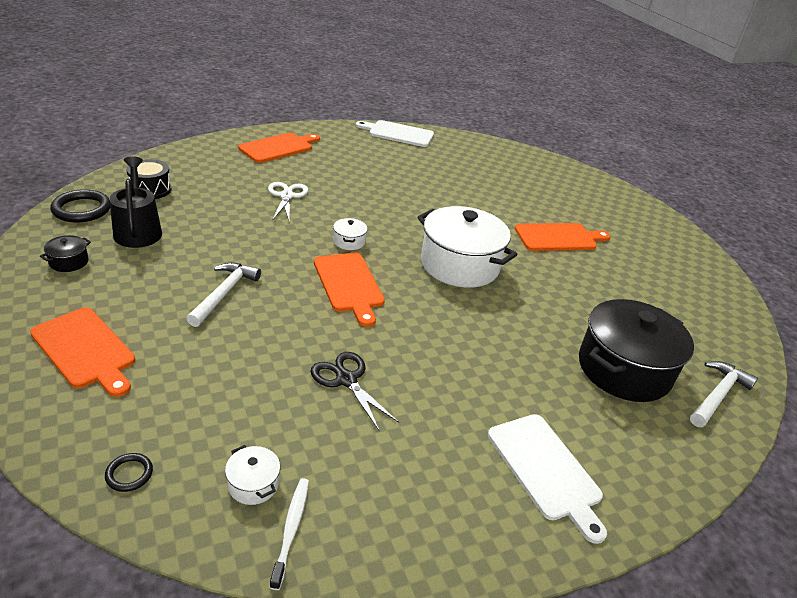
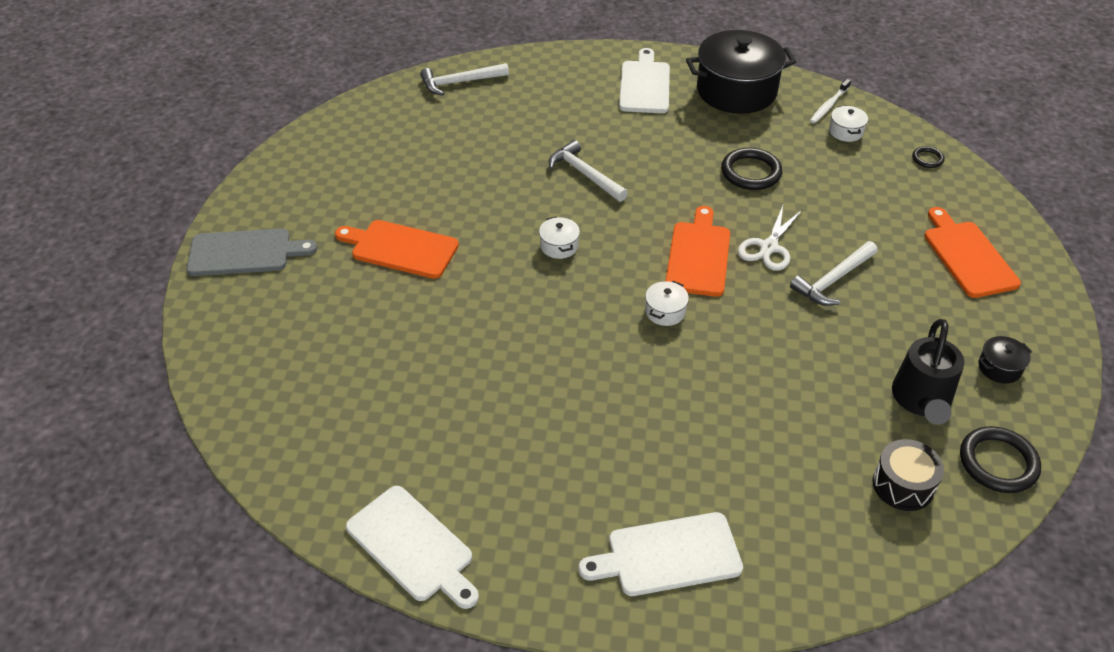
camera: 145 degrees left, 10 degrees up
(278, 147) = (668, 555): orange cutting board -> white cutting board
(287, 196) = (707, 417): white scissors -> white scissors (769, 247)
(346, 380) = (751, 172): black scissors -> black ring
(459, 265) = (559, 246): white pot -> white pot, size x0.41
(498, 328) = (585, 174): none -> white hammer
(624, 369) = (511, 116): black pot -> black pot (736, 91)
(638, 214) = (244, 253): none -> grey cutting board

